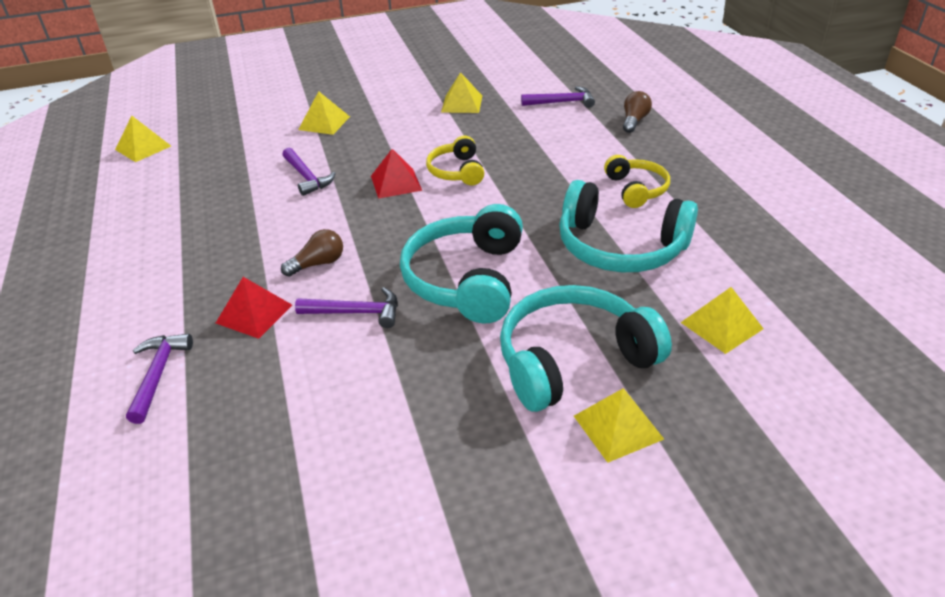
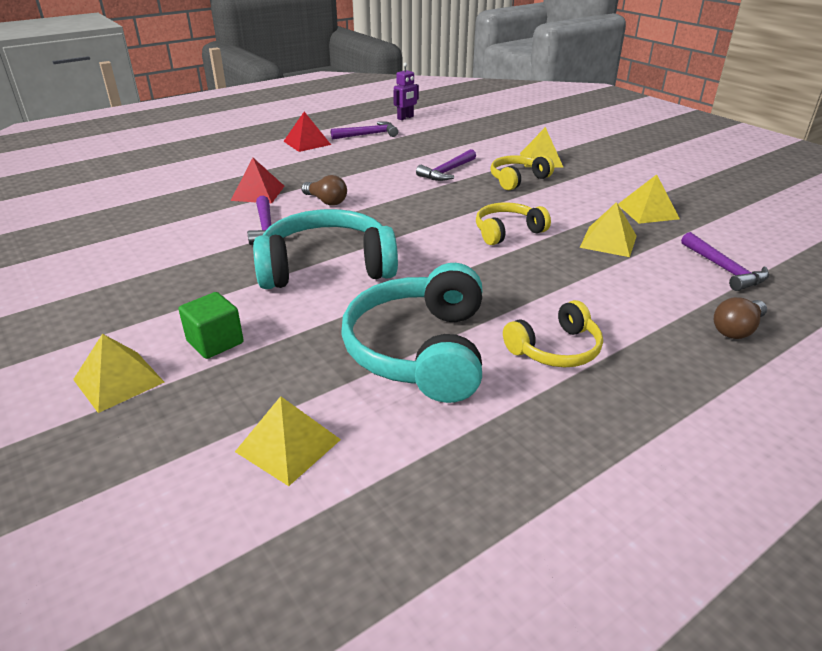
camera: 70 degrees right, 5 degrees down
(122, 176) = (405, 118): none -> purple robot
(143, 147) = (447, 114): yellow pyramid -> yellow pyramid (608, 241)
(158, 375) = (190, 180): purple hammer -> purple hammer (368, 135)
(357, 144) = (517, 179): none -> yellow headphones
(396, 183) = (465, 208): red pyramid -> red pyramid (307, 143)
(573, 360) = (215, 342): turquoise headphones -> green cube
(634, 121) = (737, 329): brown light bulb -> brown light bulb turned 135 degrees clockwise

